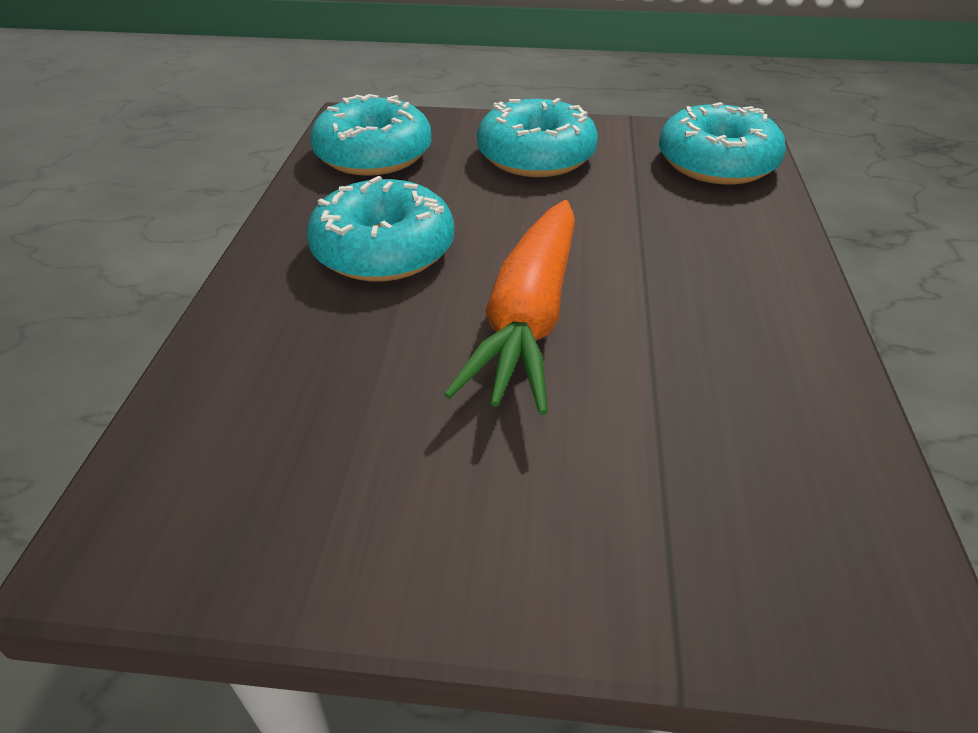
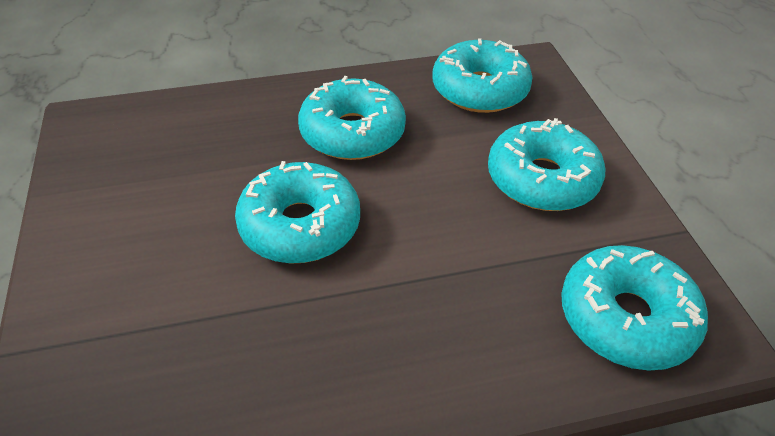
camera: 70 degrees right, 5 degrees up
(529, 318) = (300, 225): orange carrot -> turquoise donut

